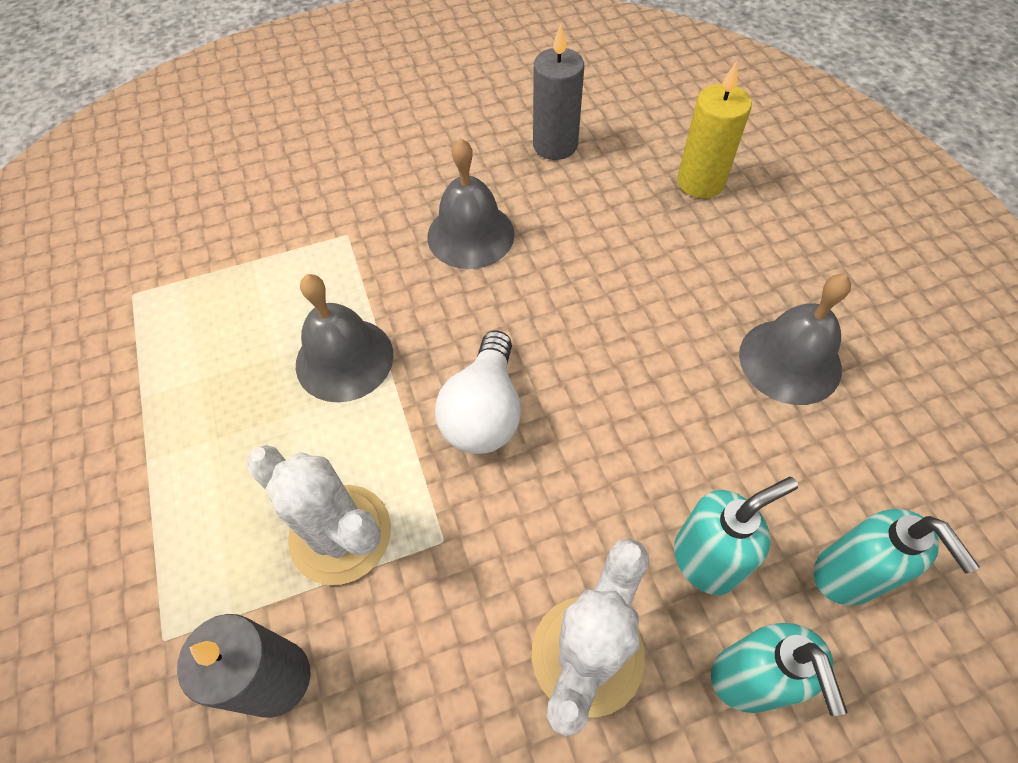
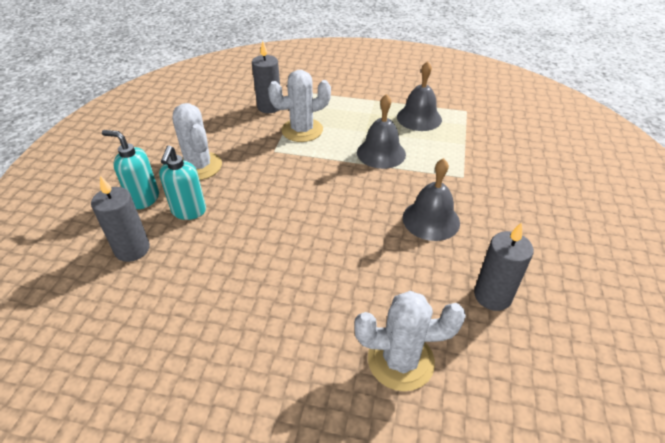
camera: 120 degrees right, 15 degrees down
(484, 411) = (316, 181): white light bulb -> none
(700, 182) = (400, 360): yellow candle -> white cactus
(790, 361) = (232, 305): grey bell -> grey bell (419, 118)
(847, 576) = (132, 249): turquoise soap dispenser -> grey candle

